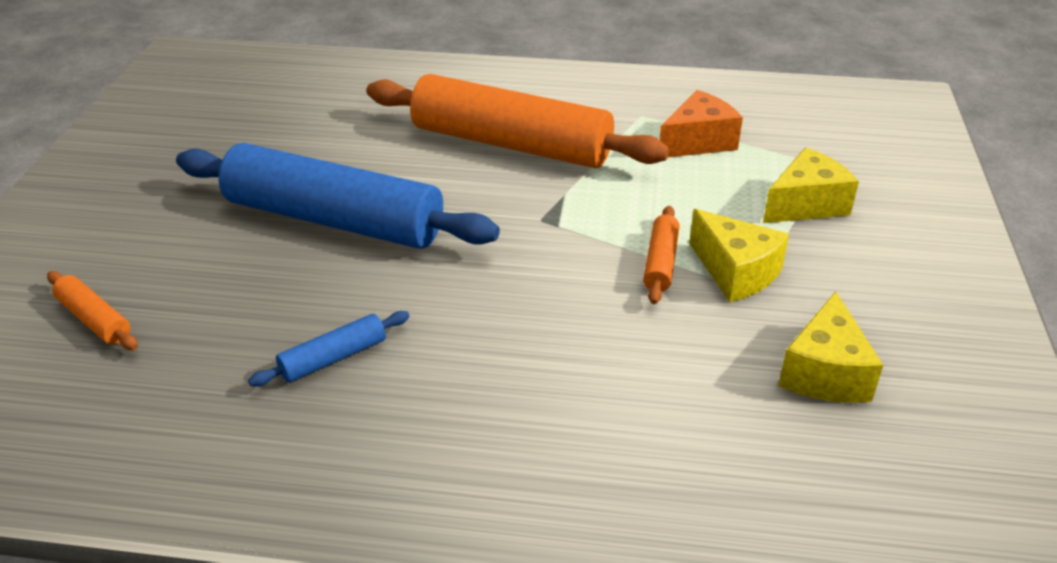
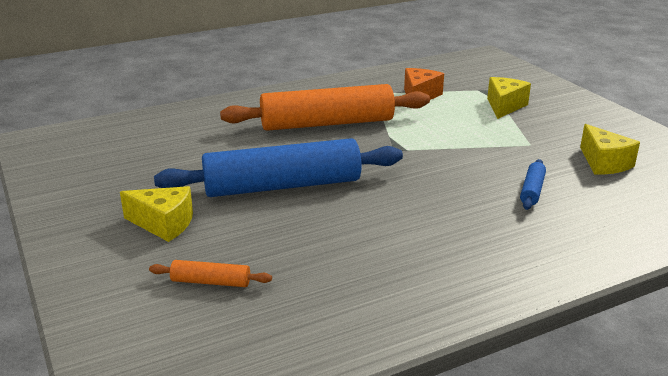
camera: 35 degrees left, 10 degrees down
(334, 358) = (384, 242): blue rolling pin -> blue rolling pin (532, 190)
(661, 262) = (478, 148): orange rolling pin -> none
(735, 272) = (515, 140): yellow cheese -> yellow cheese (164, 224)

